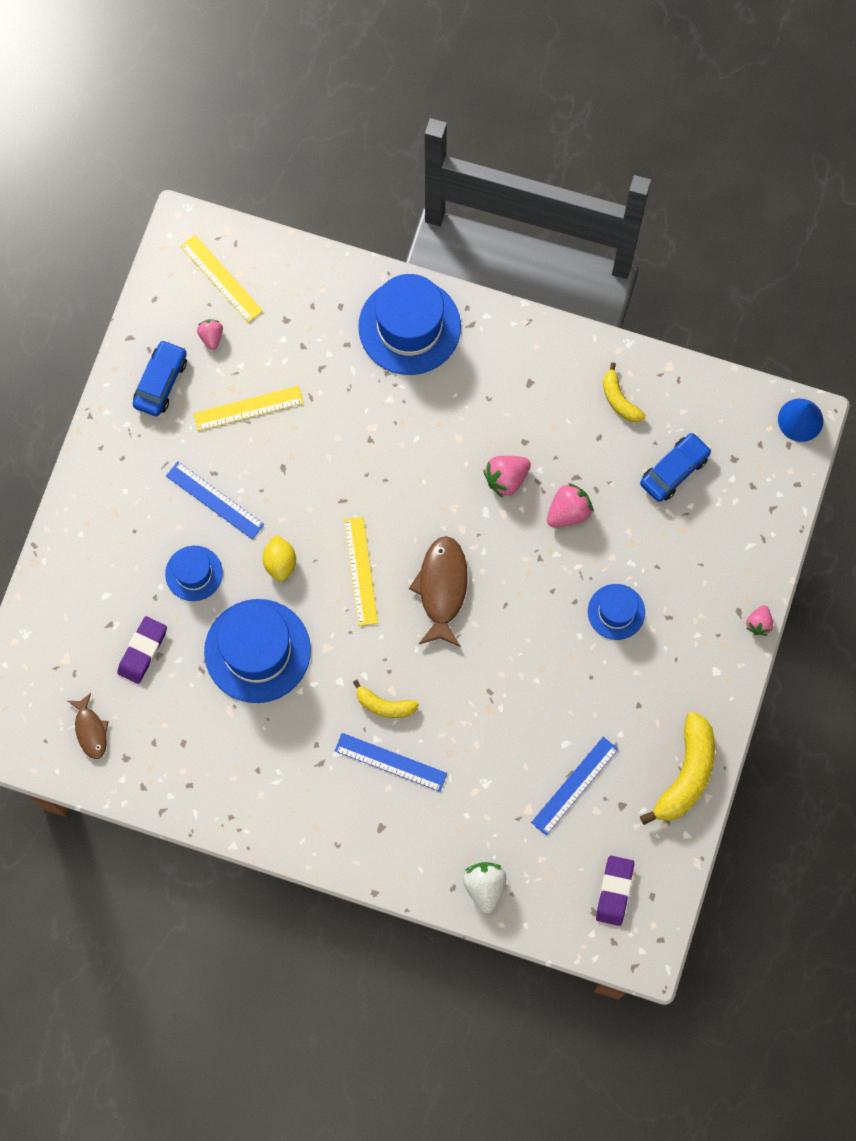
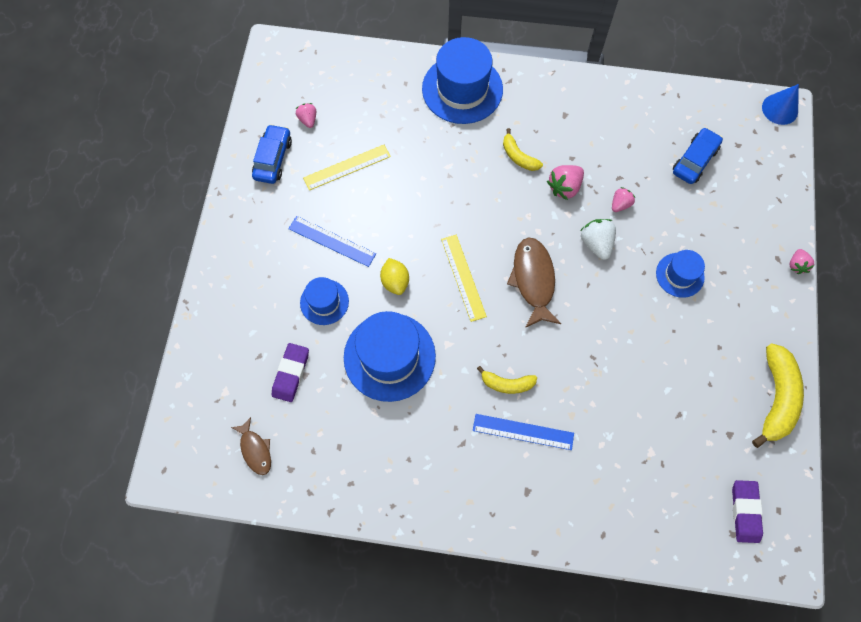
camera: 10 degrees left, 5 degrees down
(221, 278) = (309, 77): yellow ruler -> none
(484, 887) = (631, 529): white strawberry -> white strawberry (596, 243)
(568, 512) = (620, 204): pink strawberry -> pink strawberry, size x0.64
(574, 785) = (685, 424): blue ruler -> none
(619, 400) = (637, 116): yellow banana -> yellow banana (518, 156)

